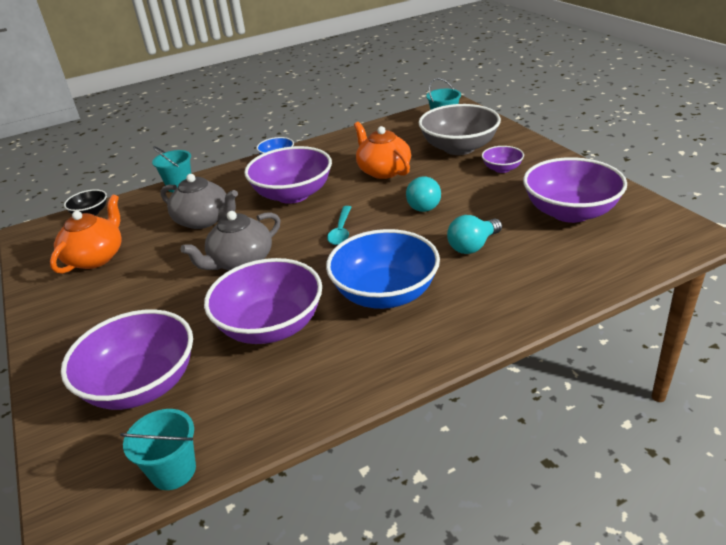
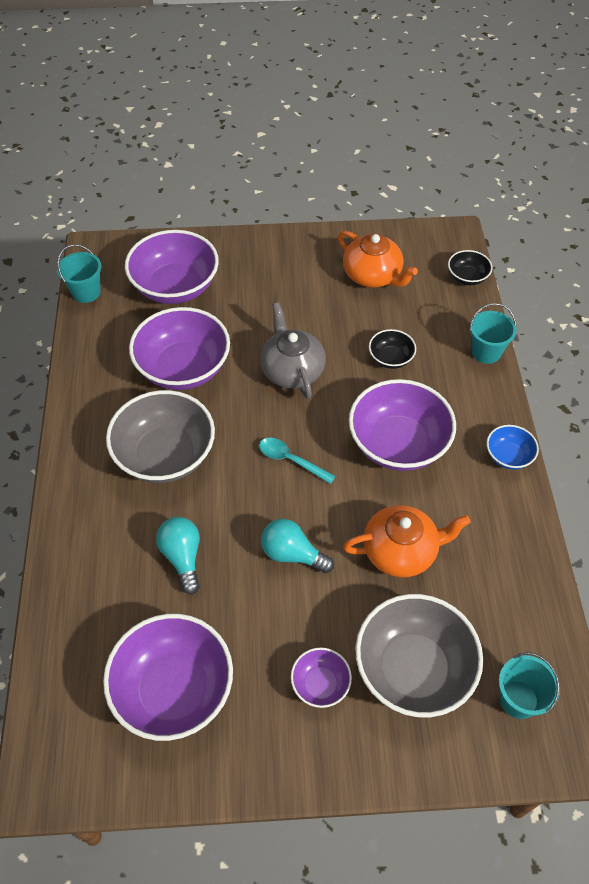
camera: 110 degrees right, 20 degrees up
(204, 220) = (390, 358): grey teapot -> black bowl
(385, 294) = (165, 455): blue bowl -> grey bowl

